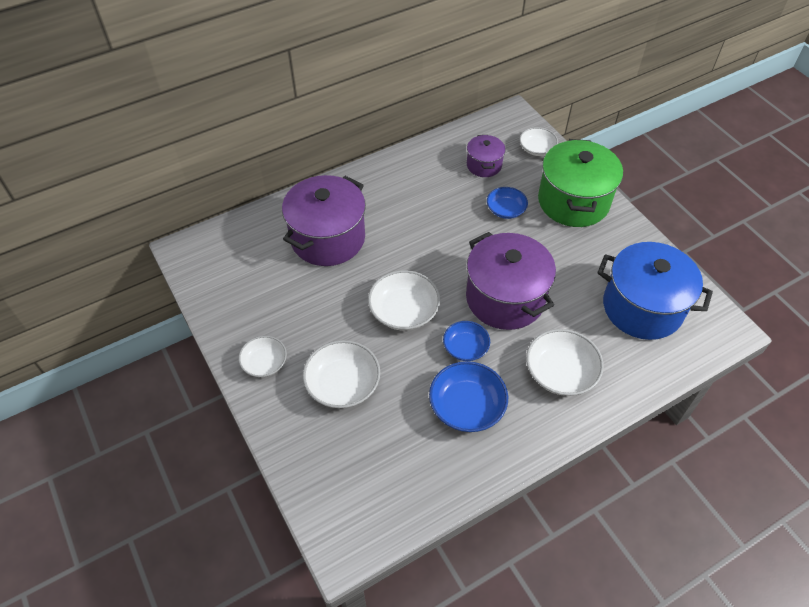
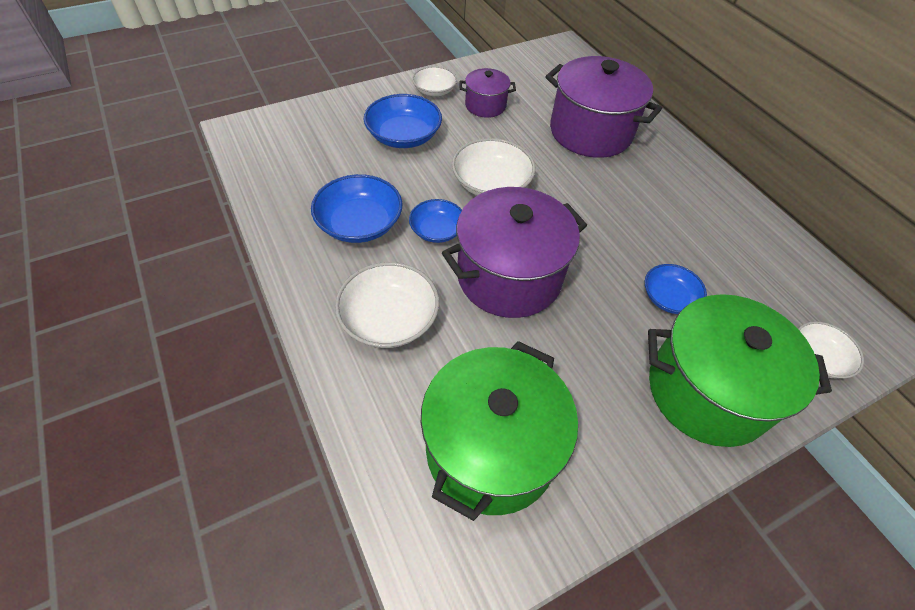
camera: 90 degrees right, 0 degrees up
(343, 384) = (403, 136): white bowl -> blue bowl
(484, 165) = (753, 283): purple pot -> purple pot (485, 105)
(642, 307) = (491, 449): blue pot -> green pot

